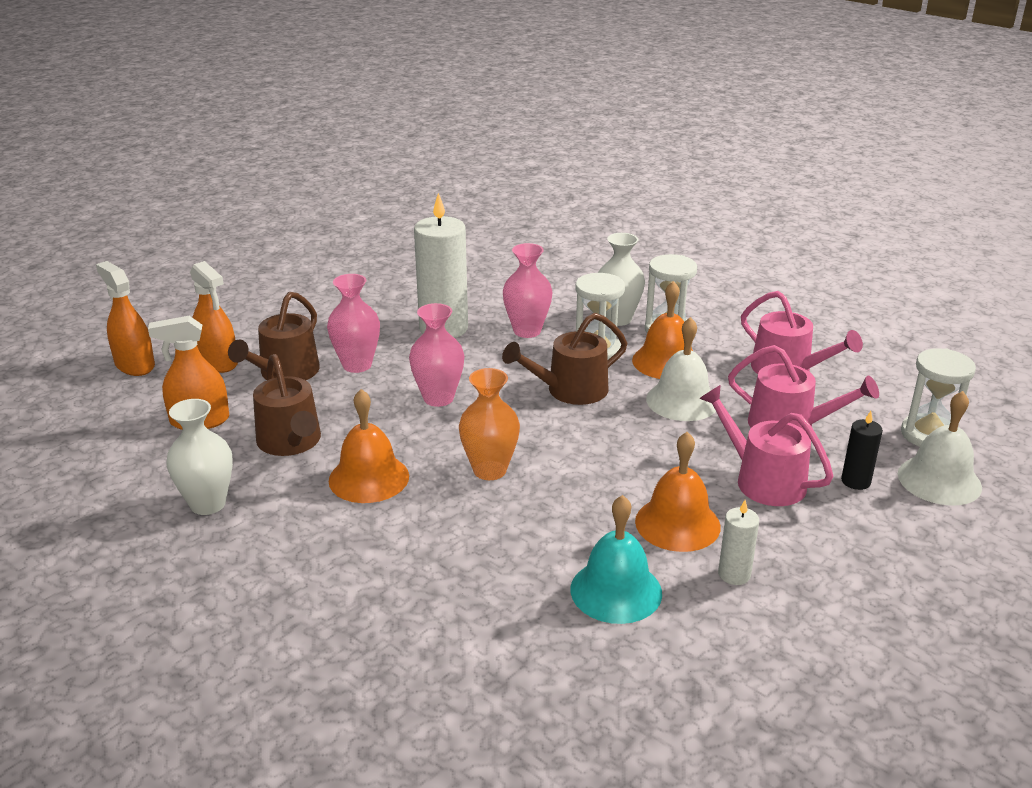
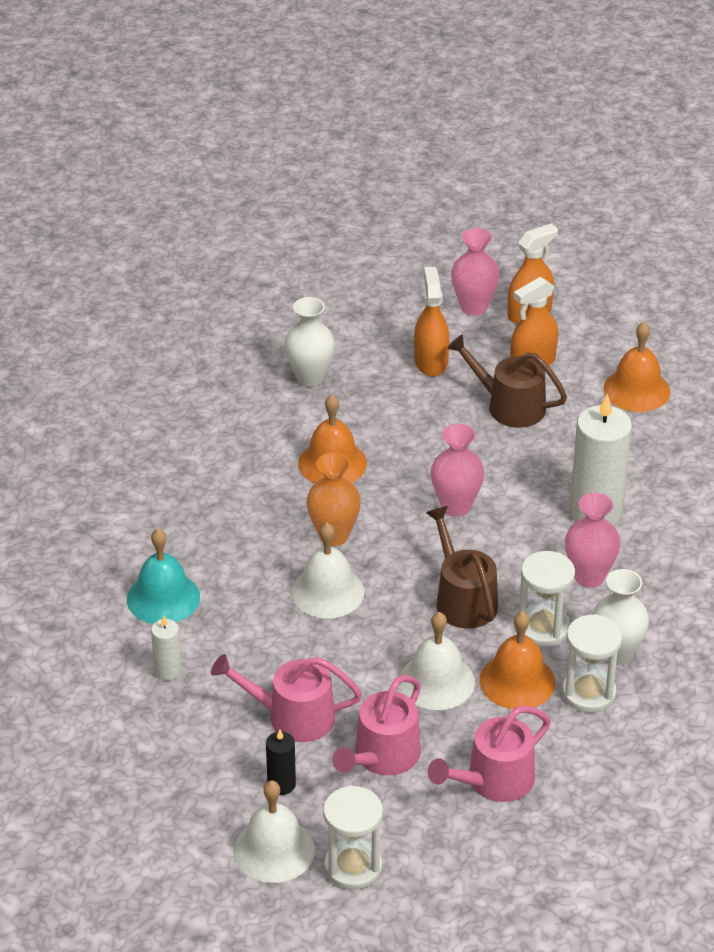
camera: 95 degrees right, 10 degrees up
(291, 442) = (391, 416): brown watering can -> none
(357, 365) = (522, 452): pink vase -> pink vase (473, 307)
(578, 469) = (327, 592): none -> white bell
(677, 523) = (239, 646): orange bell -> orange bell (636, 390)
(763, 480) = (293, 716): pink watering can -> pink watering can turned 135 degrees counterclockwise

